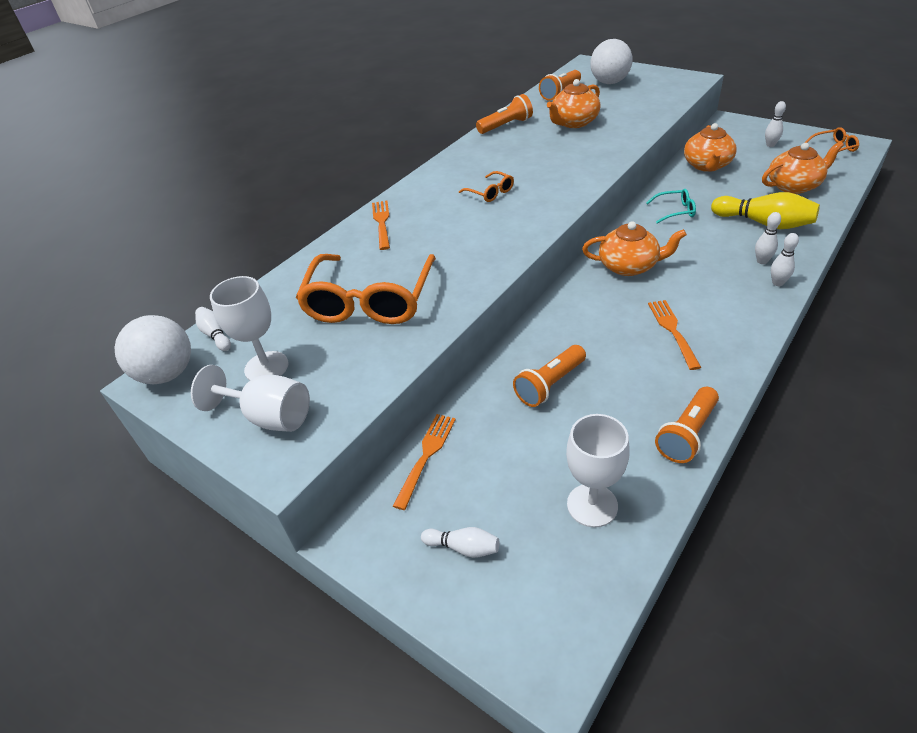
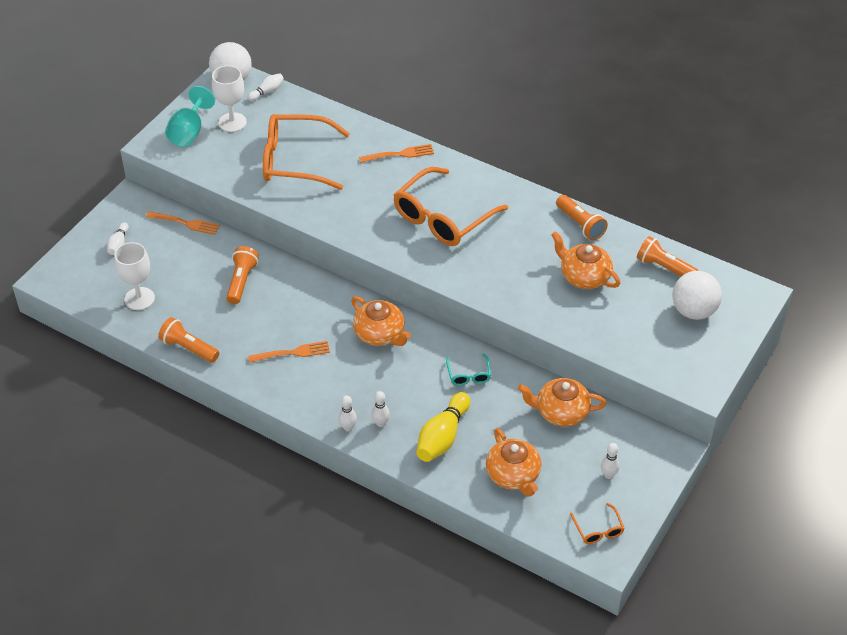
camera: 80 degrees right, 5 degrees up
(269, 417) = (189, 132): white goblet -> turquoise goblet
(490, 192) = (443, 217): orange glasses -> orange glasses, size x2.30
(550, 384) = (241, 281): orange flashlight -> orange flashlight turned 60 degrees clockwise
(629, 266) = (380, 334): orange teapot -> orange teapot turned 45 degrees counterclockwise

